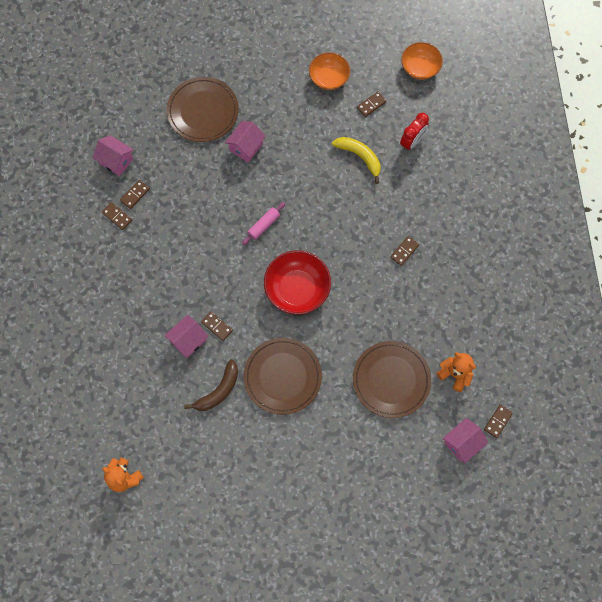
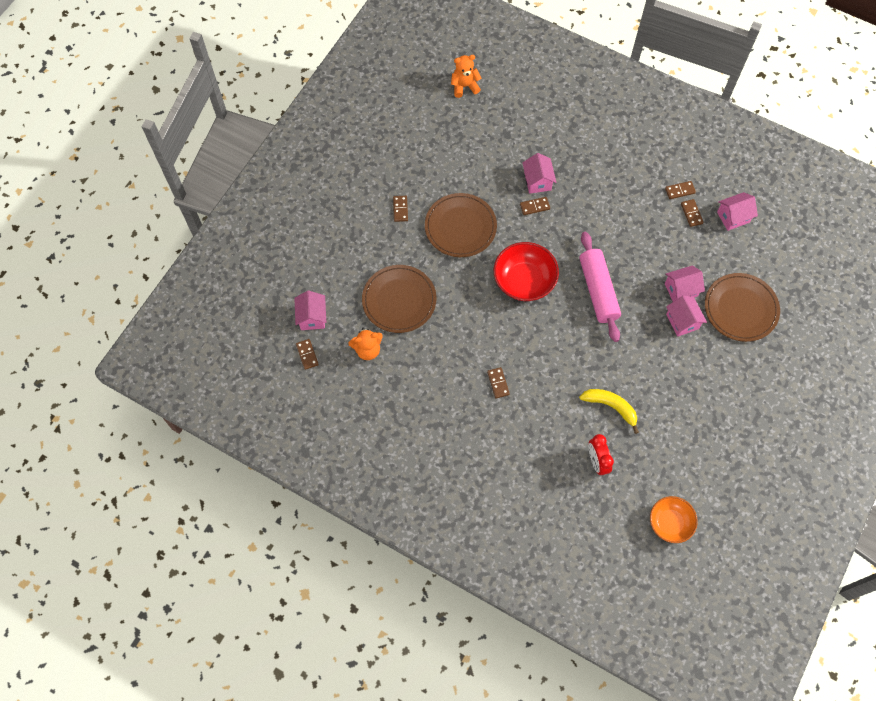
camera: 125 degrees right, 5 degrees down
(217, 163) = (681, 290): none -> pink house
(218, 391) = (482, 178): brown banana -> none
(263, 225) = (598, 290): pink rolling pin -> pink rolling pin, size x2.02
(329, 78) = (710, 433): orange bowl -> none
(360, 157) = (611, 407): yellow banana -> yellow banana turned 135 degrees counterclockwise
(371, 105) = (658, 451): brown domino -> brown domino (400, 209)

